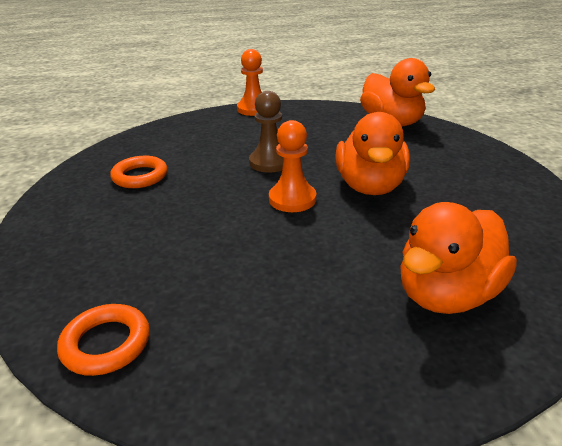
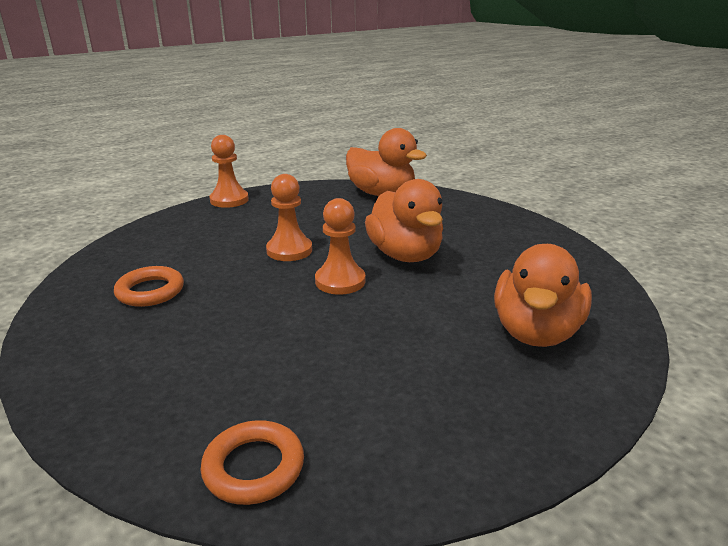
camera: 25 degrees left, 5 degrees down
(270, 162) = (289, 250): brown pawn -> orange pawn

